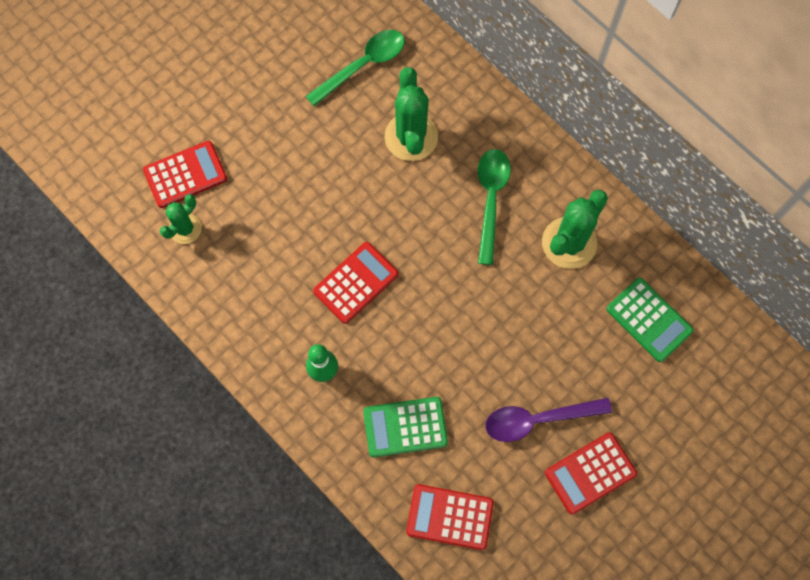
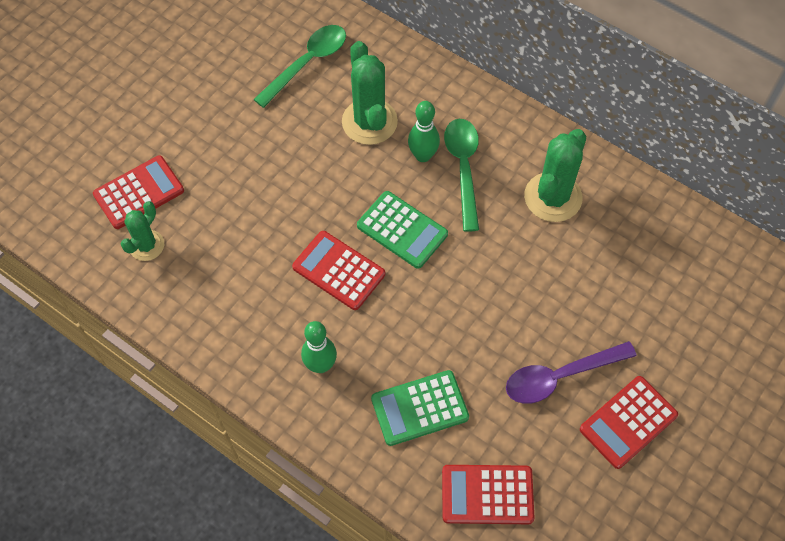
camera: 10 degrees left, 10 degrees down
(356, 283) = (339, 270): red calculator -> red calculator turned 90 degrees counterclockwise
(455, 180) = (423, 156): none -> green bowling pin
(649, 320) = (652, 258): green calculator -> green calculator (402, 230)

